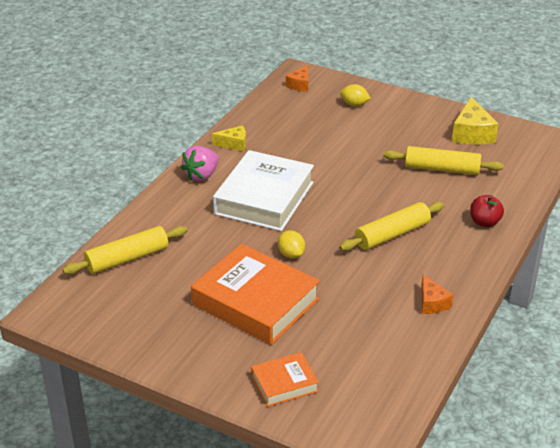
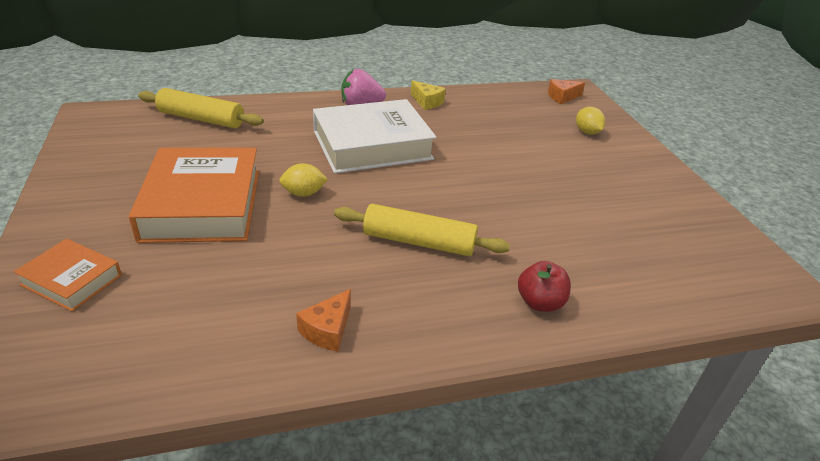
camera: 45 degrees right, 0 degrees up
(291, 254) = (303, 193): yellow lemon -> yellow lemon turned 60 degrees clockwise
(441, 169) = (582, 226): yellow rolling pin -> none
(472, 133) = (678, 219): yellow cheese -> none

